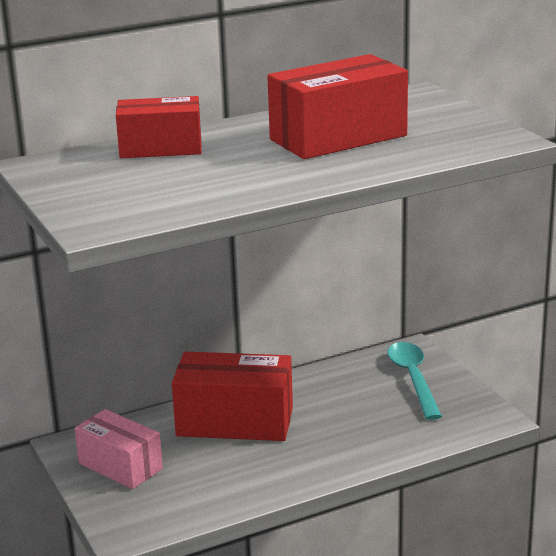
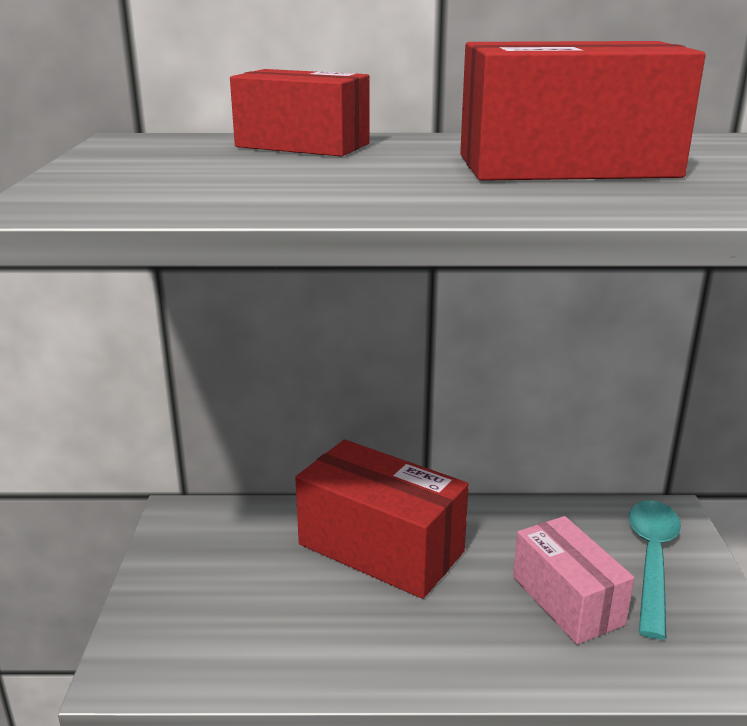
camera: 25 degrees right, 0 degrees up
(120, 466) = (205, 564): pink box -> pink box (567, 600)

